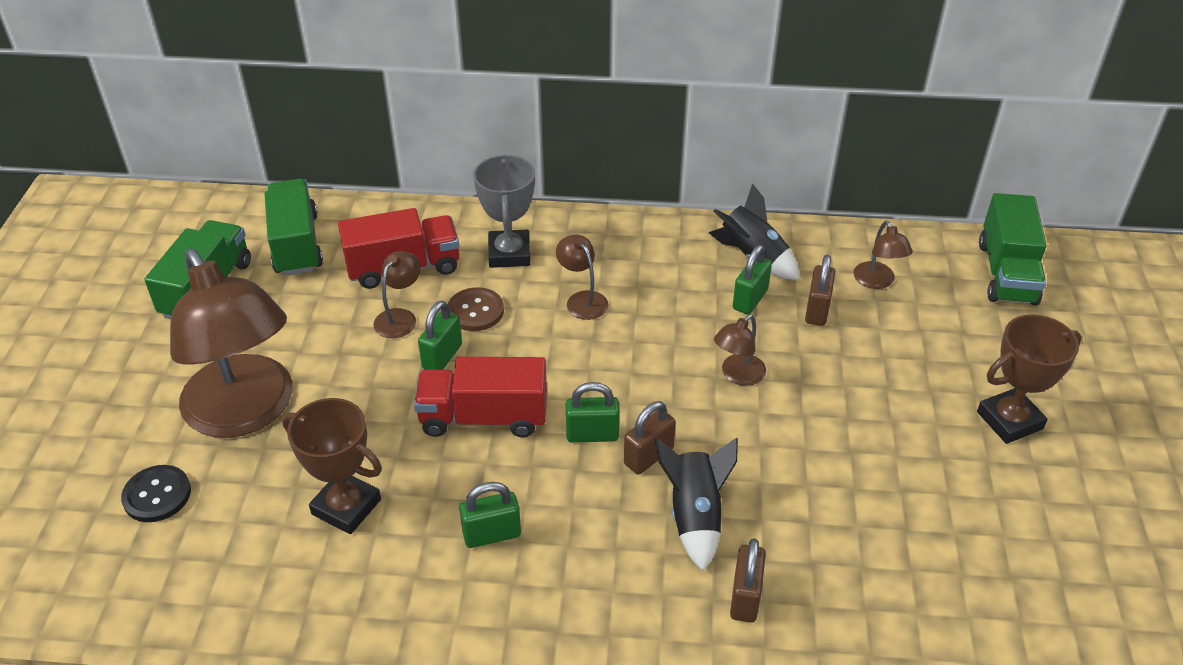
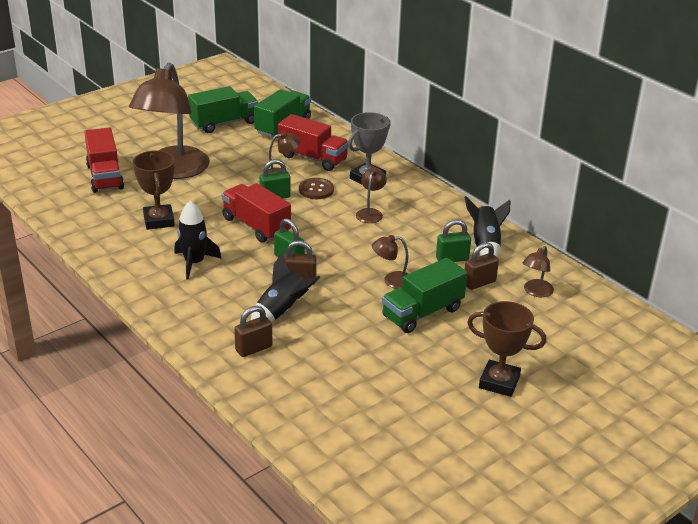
camera: 45 degrees right, 10 degrees down
(157, 495) = (105, 177): black button -> red truck
(492, 534) = (194, 263): green padlock -> black rocket
(1006, 273) = (622, 333): green truck -> green truck (422, 313)

